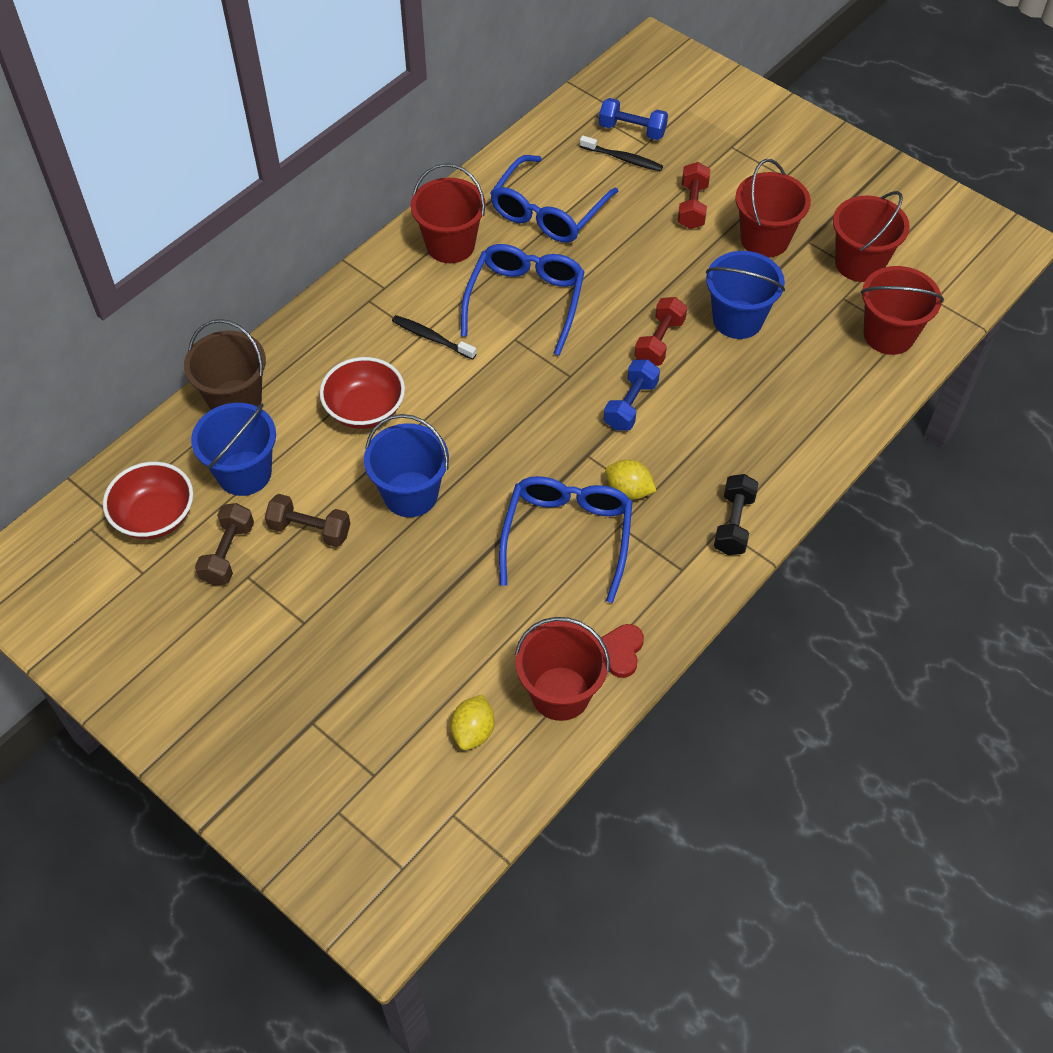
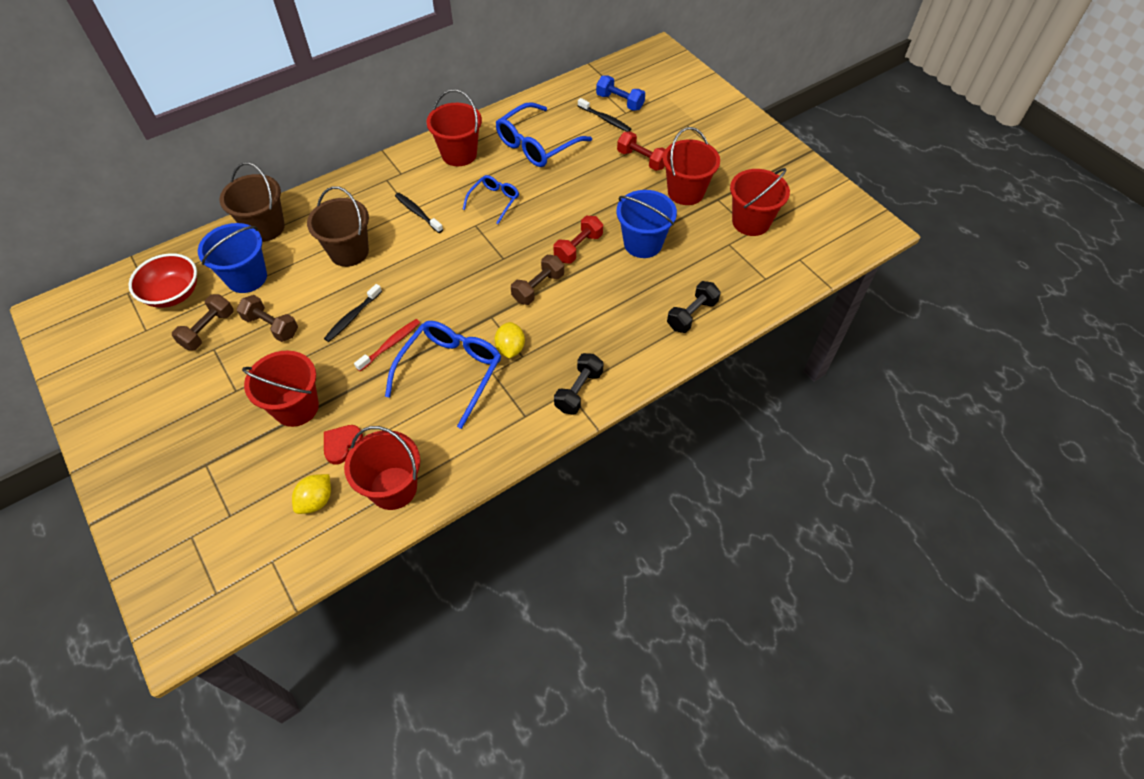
camera: 15 degrees right, 0 degrees up
(365, 409) = (349, 252): red bowl -> brown bucket
(410, 494) = (353, 317): blue bucket -> black toothbrush
(475, 519) = (390, 345): none -> red toothbrush
(525, 301) = (494, 201): blue glasses -> blue glasses, size x0.57
(621, 651) = (452, 467): red heart -> red heart (341, 444)
(629, 490) = (510, 348): yellow lemon -> yellow lemon turned 45 degrees clockwise
(630, 405) = (538, 288): blue dumbbell -> brown dumbbell
(692, 206) = (641, 160): red dumbbell -> red dumbbell turned 75 degrees counterclockwise
(832, 399) = (692, 315): none -> black dumbbell
(888, 335) = (754, 277): red bucket -> red bucket (296, 407)

